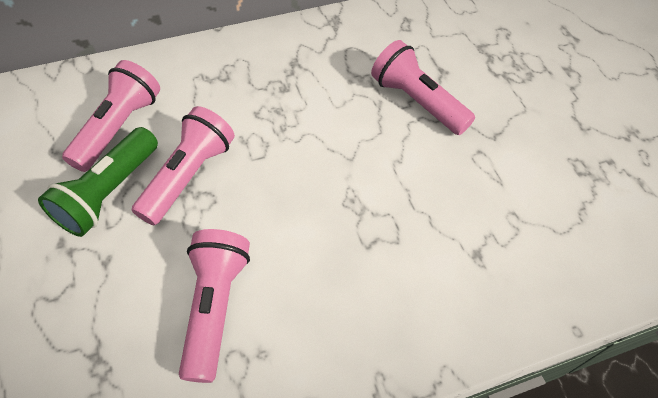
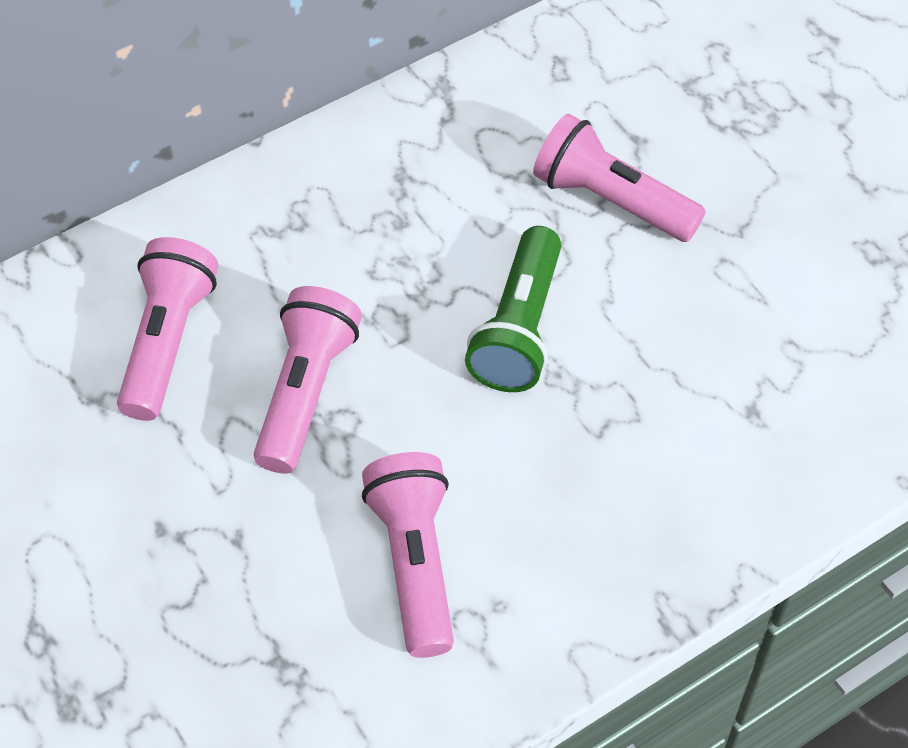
camera: 10 degrees left, 0 degrees up
(109, 192) = (199, 442): green flashlight -> green flashlight (520, 328)

